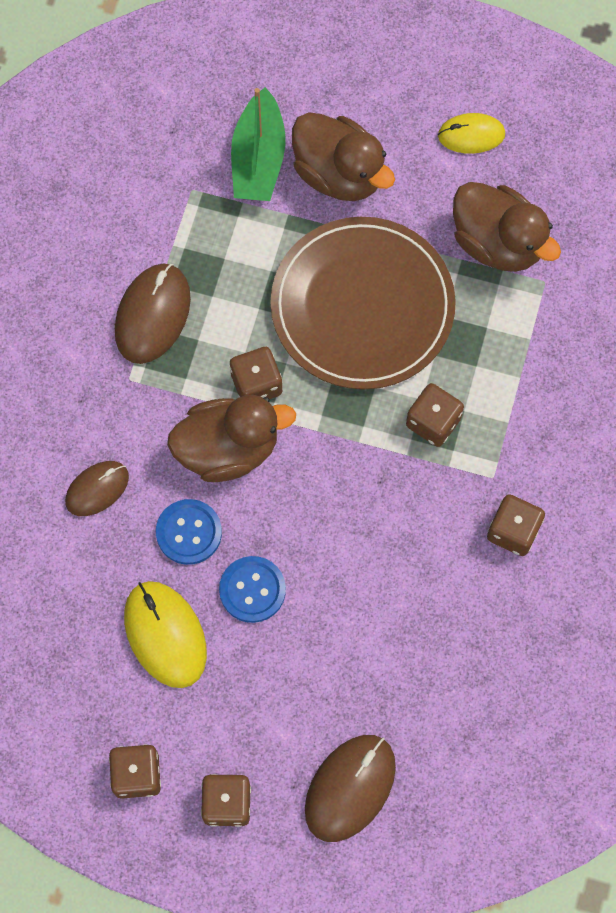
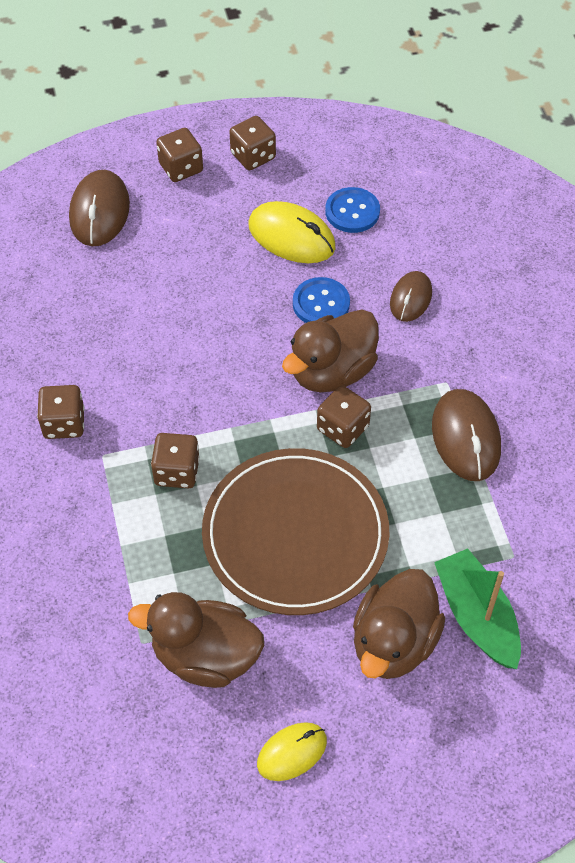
camera: 150 degrees right, 15 degrees down
(252, 590) = (247, 290): blue button -> blue button (352, 212)
(339, 174) = (394, 642): brown duck -> brown duck turned 75 degrees counterclockwise

